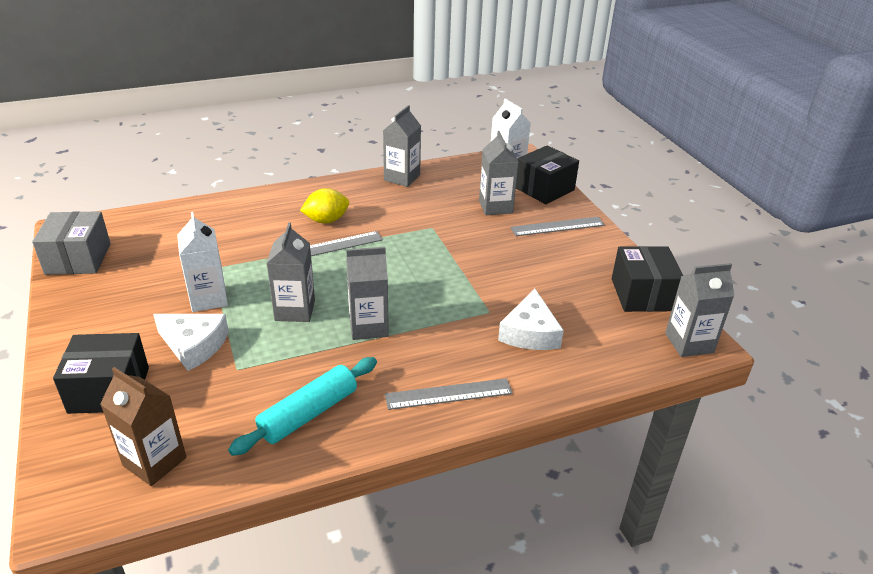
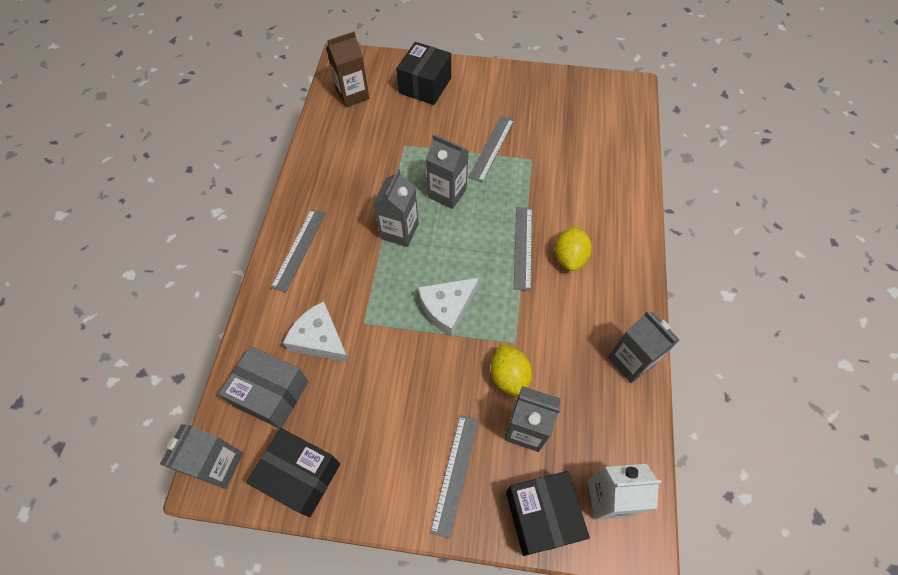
camera: 120 degrees right, 25 degrees up
(78, 259) = (584, 88): grey box -> grey box (271, 393)
(194, 345) = (442, 130): white cheese -> white cheese (447, 308)
(208, 298) = (491, 148): white carton -> grey ruler
(308, 414) = (338, 168): turquoise rolling pin -> none
(463, 223) = (509, 377): none -> yellow lemon

